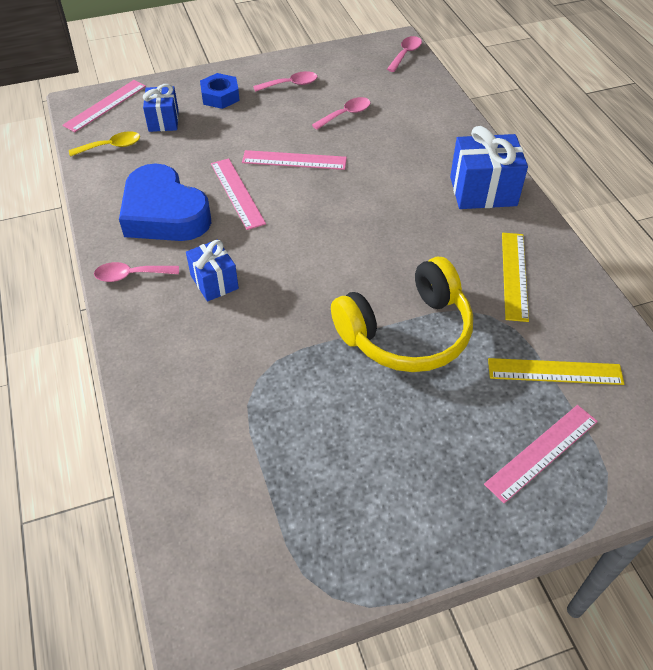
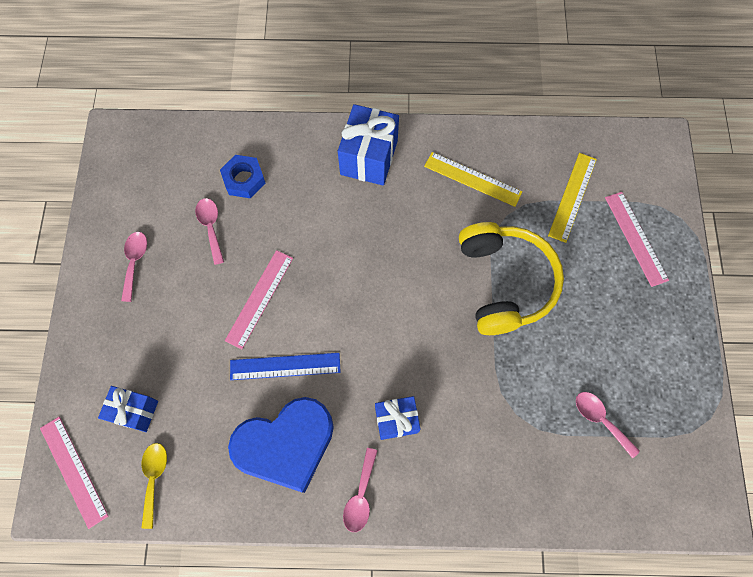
camera: 70 degrees left, 20 degrees up
(220, 96) = (120, 340): blue nut -> blue nut (244, 180)
(237, 193) = (285, 366): pink ruler -> blue ruler
(405, 54) = (139, 135): pink spoon -> pink spoon (600, 420)

